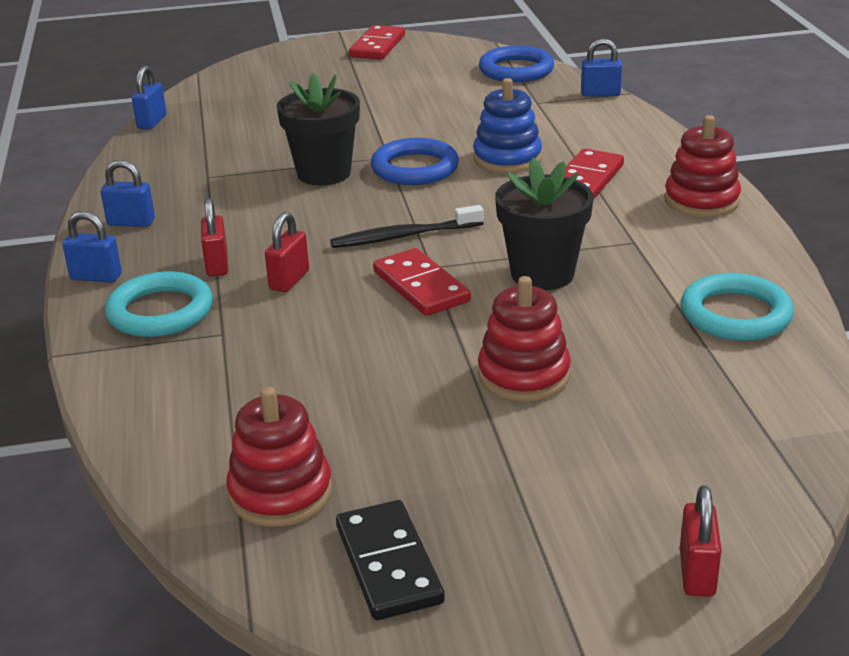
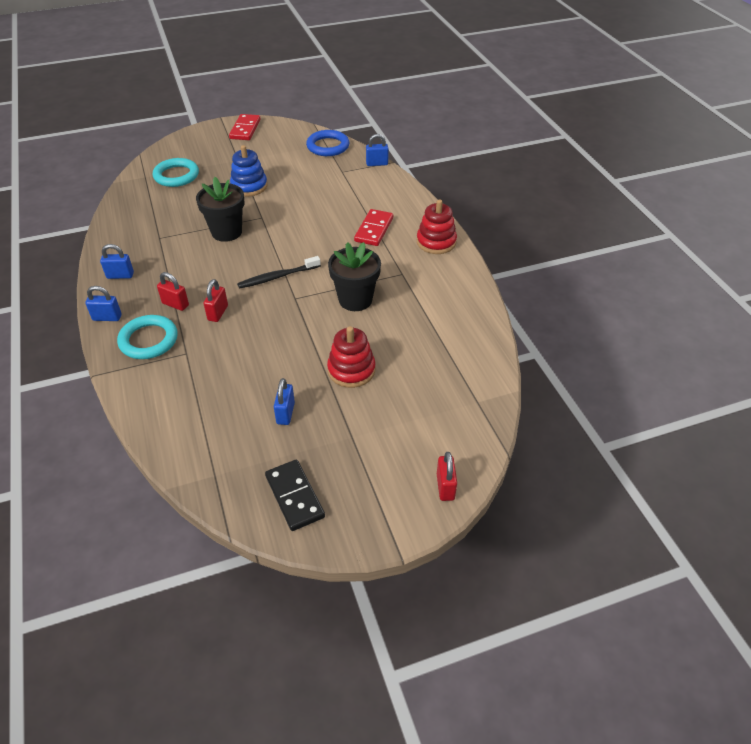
camera: 10 degrees left, 15 degrees up
(152, 122) = (119, 196): blue padlock -> blue padlock (285, 413)
(217, 265) = (175, 304): red padlock -> red padlock turned 45 degrees counterclockwise
(280, 493) = (233, 457): red stacking toy -> none
(415, 168) = (278, 226): blue ring -> none
(421, 286) = (291, 313): red domino -> none
(507, 158) = (329, 216): blue stacking toy -> blue stacking toy (249, 186)
(735, 314) = (457, 321): turquoise ring -> turquoise ring (176, 175)

